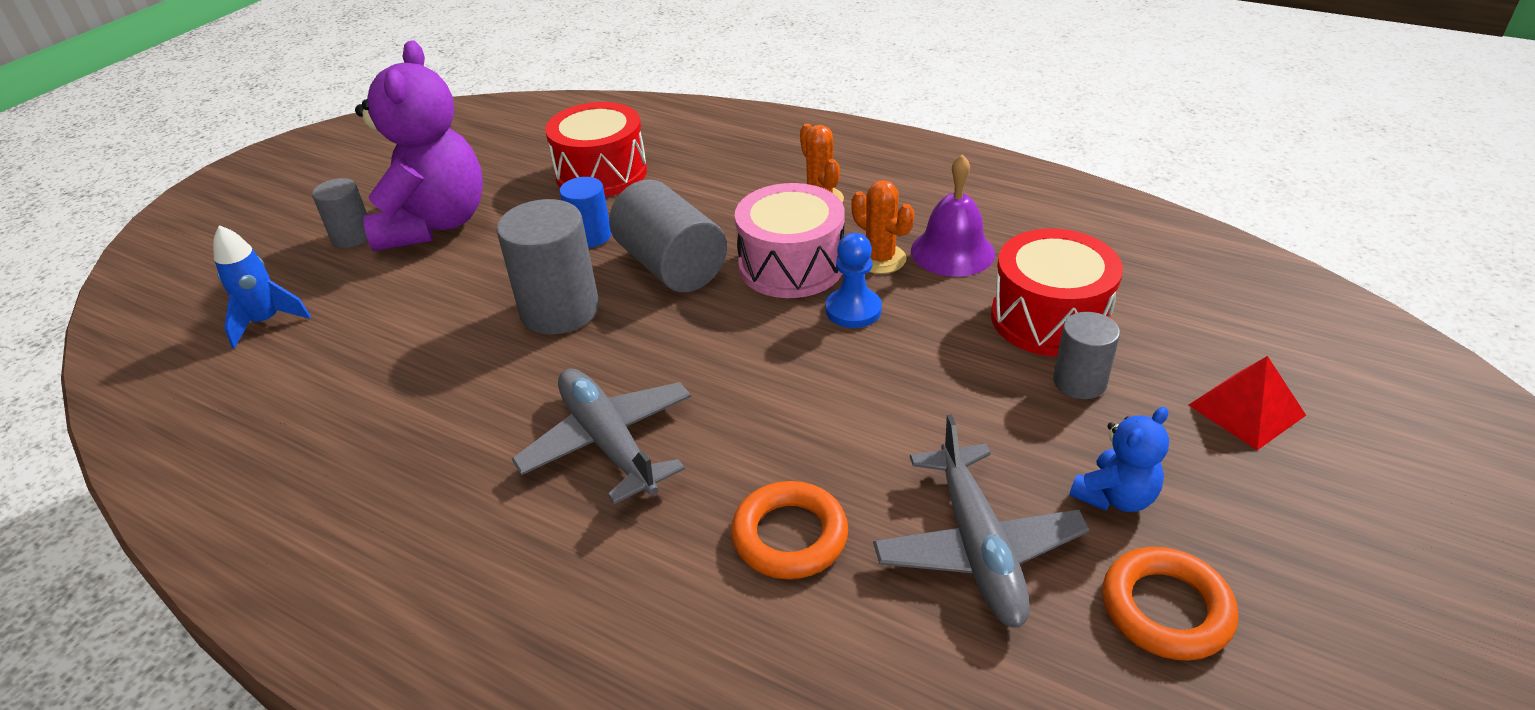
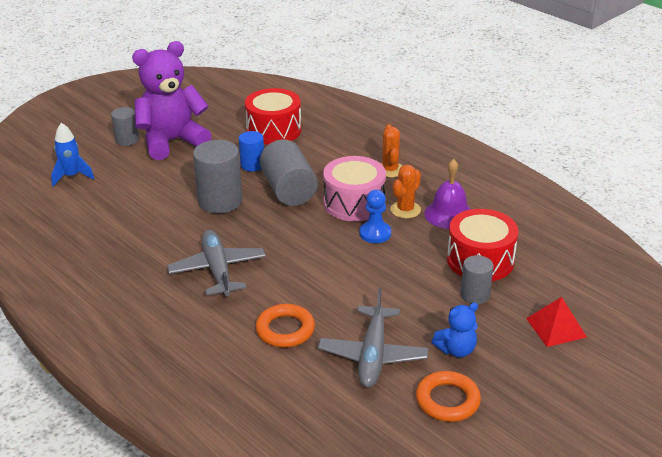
camera: 15 degrees right, 5 degrees down
(434, 224) = (172, 142): purple teddy bear -> purple teddy bear turned 135 degrees counterclockwise
(880, 259) = (405, 210): orange cactus -> orange cactus turned 60 degrees clockwise

